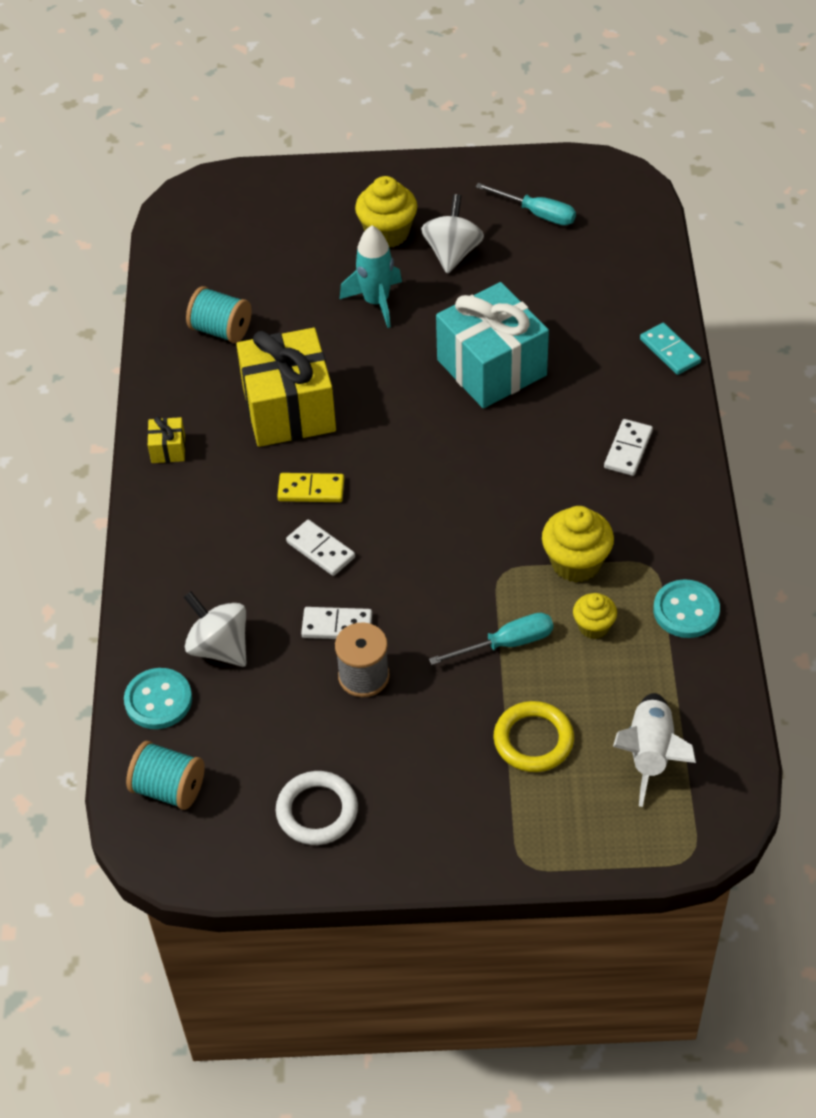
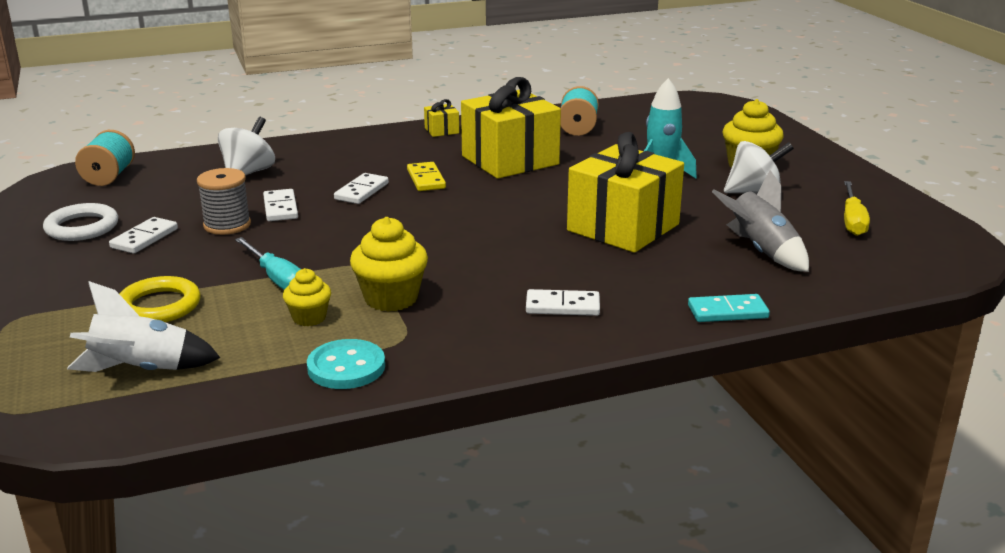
camera: 70 degrees right, 25 degrees down
(158, 700) = (193, 162): turquoise button -> none
(370, 752) = (144, 238): none -> white domino
(491, 367) = (623, 227): turquoise gift -> yellow gift
(537, 214) = (852, 221): turquoise screwdriver -> yellow screwdriver
(573, 292) = (761, 251): none -> grey rocket
(670, 351) = (727, 312): turquoise domino -> turquoise domino turned 45 degrees clockwise

